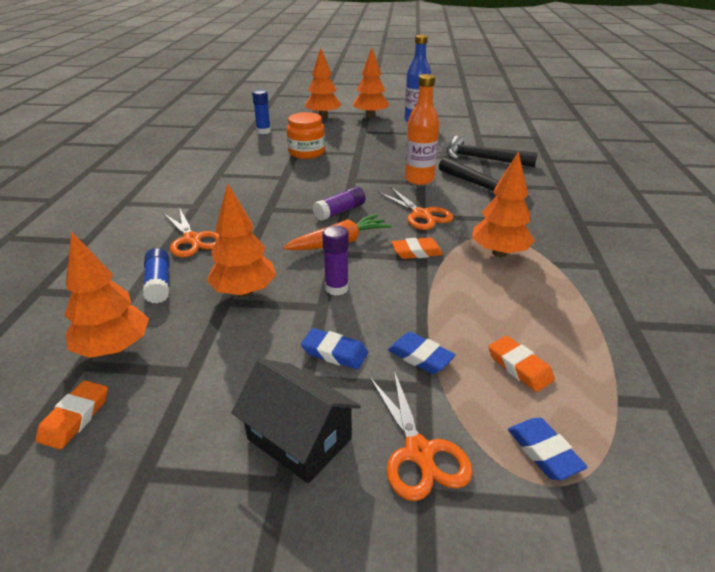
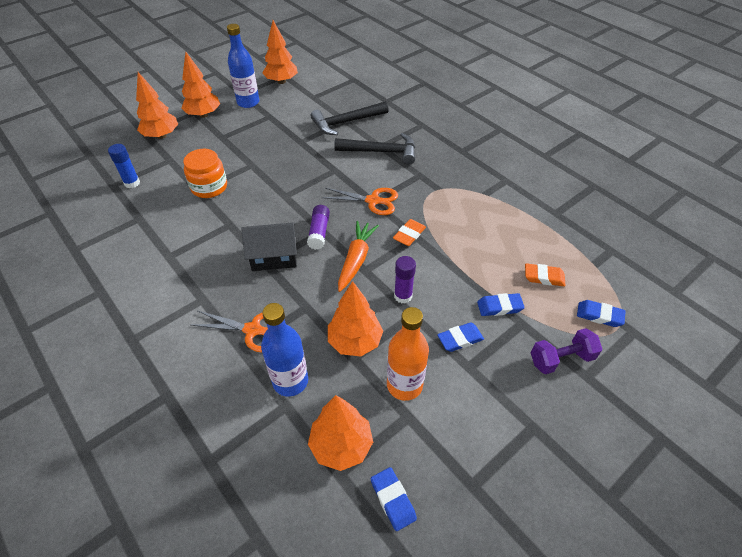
camera: 45 degrees left, 15 degrees up
(75, 418) = (393, 500): orange eraser -> blue eraser
(159, 284) = (290, 381): blue glue stick -> blue bottle
(299, 438) = (510, 400): black house -> black house (274, 256)
(419, 179) = (331, 167): orange bottle -> orange bottle (404, 385)
(419, 452) = (561, 359): orange scissors -> purple dumbbell
(499, 253) = (451, 204): orange tree -> orange tree (281, 81)

